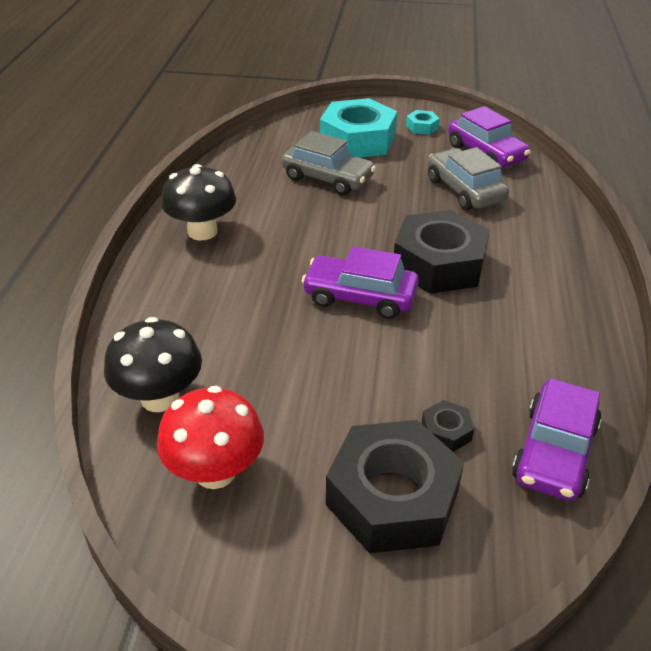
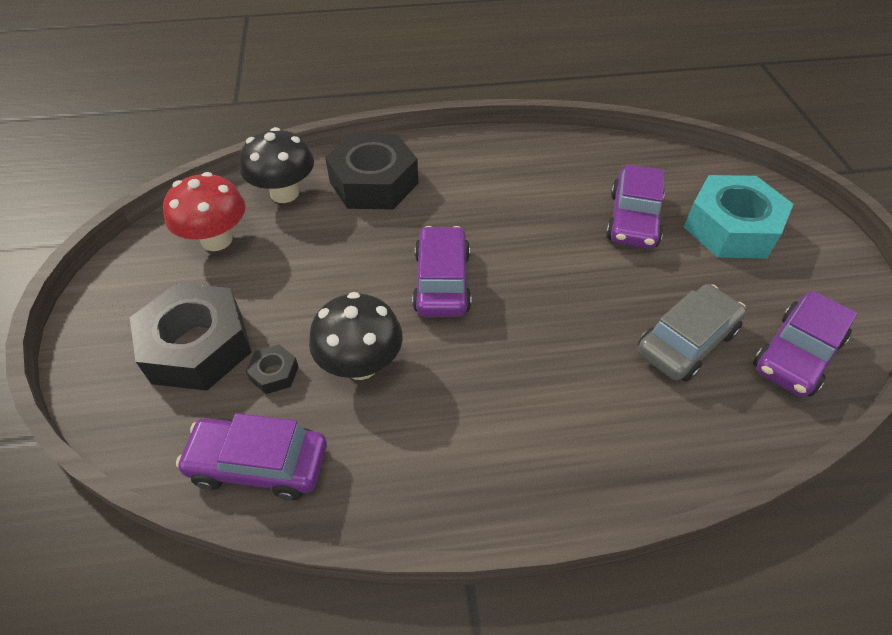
camera: 75 degrees right, 10 degrees up
(202, 231) = (494, 160): black mushroom -> black mushroom (361, 364)
(327, 178) = (633, 219): grey car -> purple car
(422, 127) = (811, 279): turquoise nut -> none
(439, 264) = (522, 336): black nut -> black nut (374, 183)

